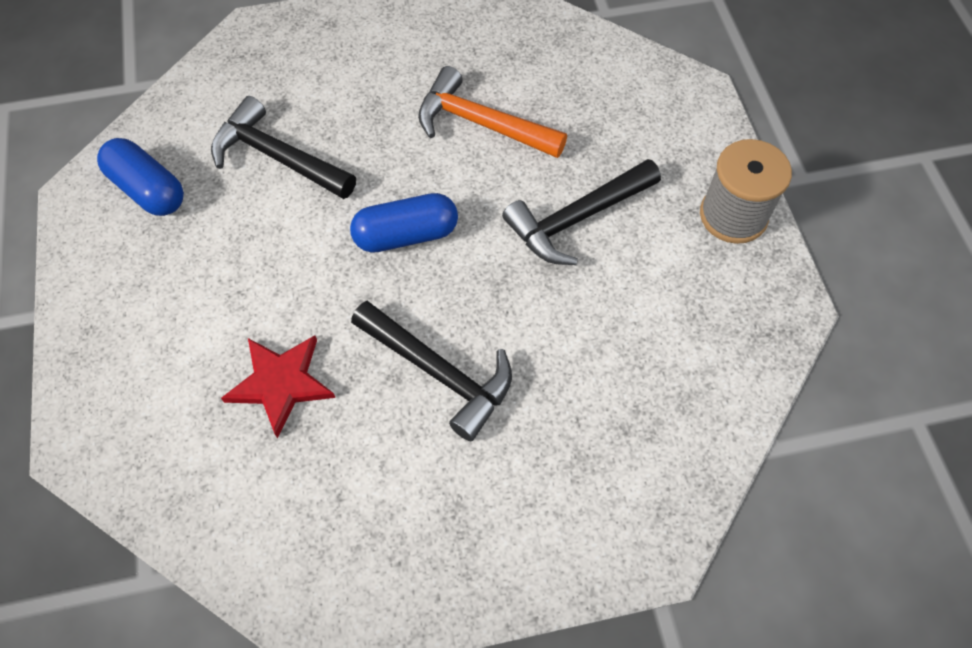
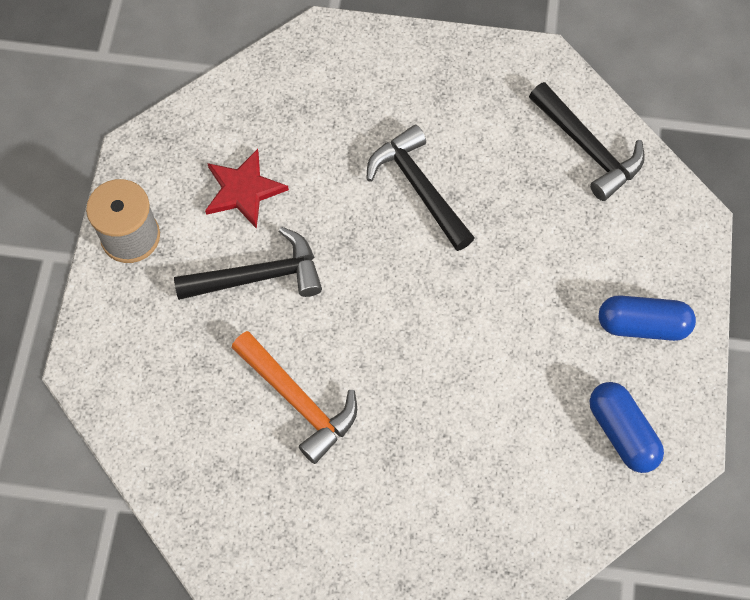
camera: 160 degrees left, 5 degrees up
(277, 157) = (497, 428): black hammer -> black hammer (588, 148)
(280, 383) = (539, 218): red star -> red star (243, 190)
(406, 235) = (406, 309): blue capsule -> blue capsule (642, 325)

